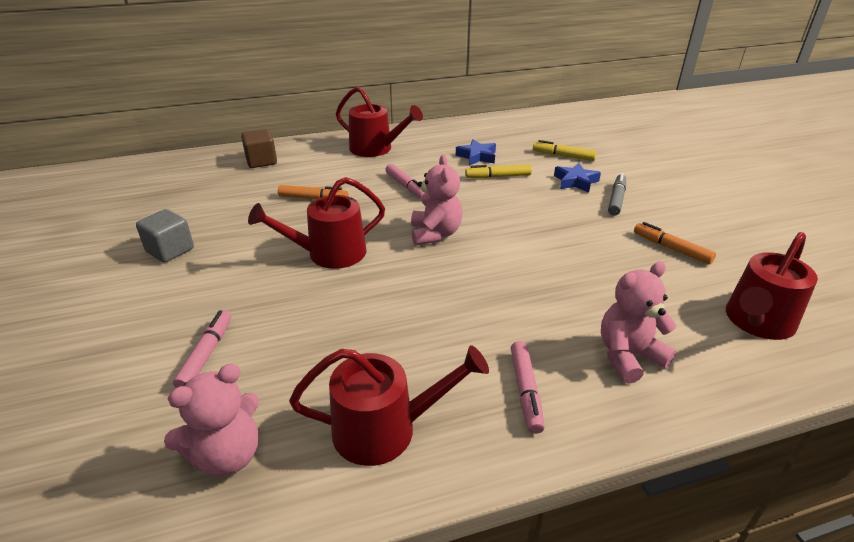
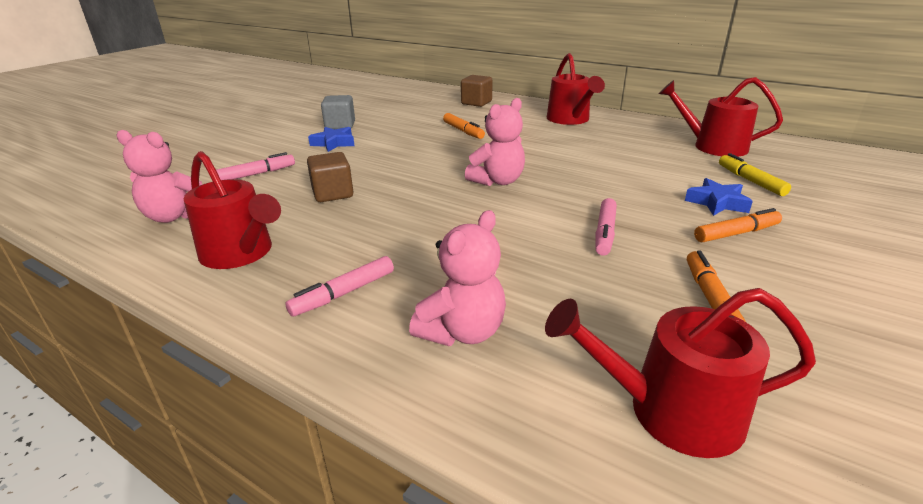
camera: 50 degrees right, 5 degrees down
(329, 253) = (408, 161): red watering can -> red watering can (713, 146)
(335, 323) = (333, 194): none -> brown cube
(406, 186) = (541, 148): pink marker -> pink marker (605, 233)
(477, 156) = (649, 151): blue star -> blue star (333, 143)
(498, 177) = (637, 170): yellow marker -> none
(616, 199) = (736, 233): grey marker -> orange marker
(628, 356) = (462, 331): pink teddy bear -> pink teddy bear turned 105 degrees clockwise

